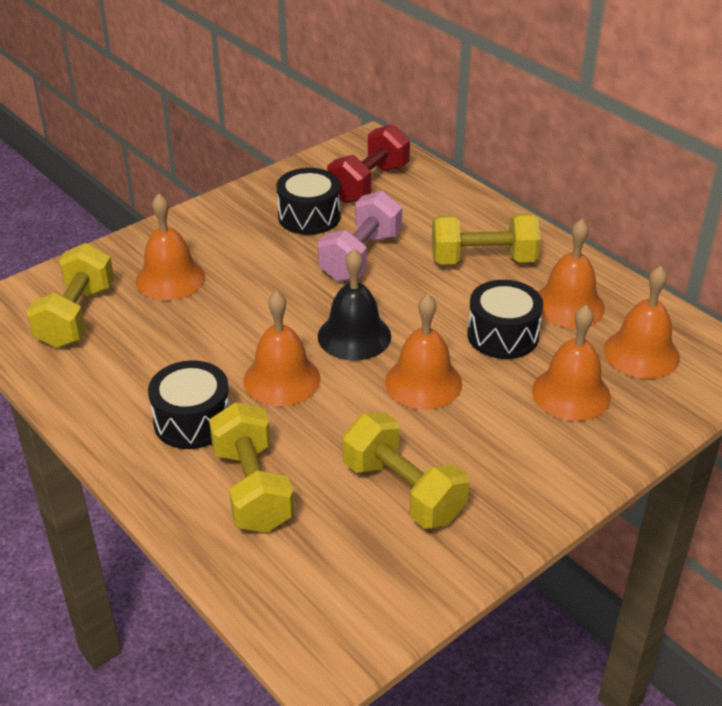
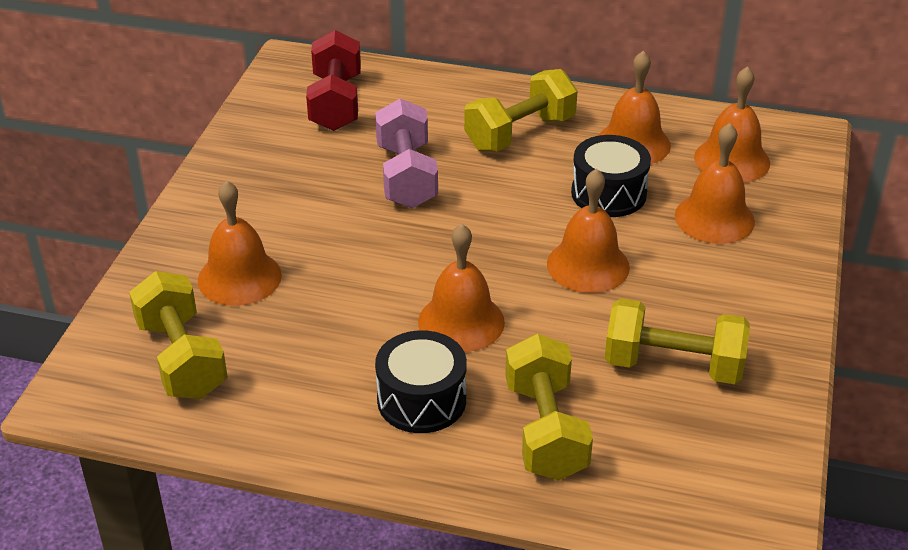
camera: 35 degrees left, 0 degrees up
(253, 488) = (545, 430): yellow dumbbell -> yellow dumbbell turned 45 degrees clockwise
(309, 216) = (312, 158): black drum -> none
(354, 336) = (482, 252): black bell -> none

